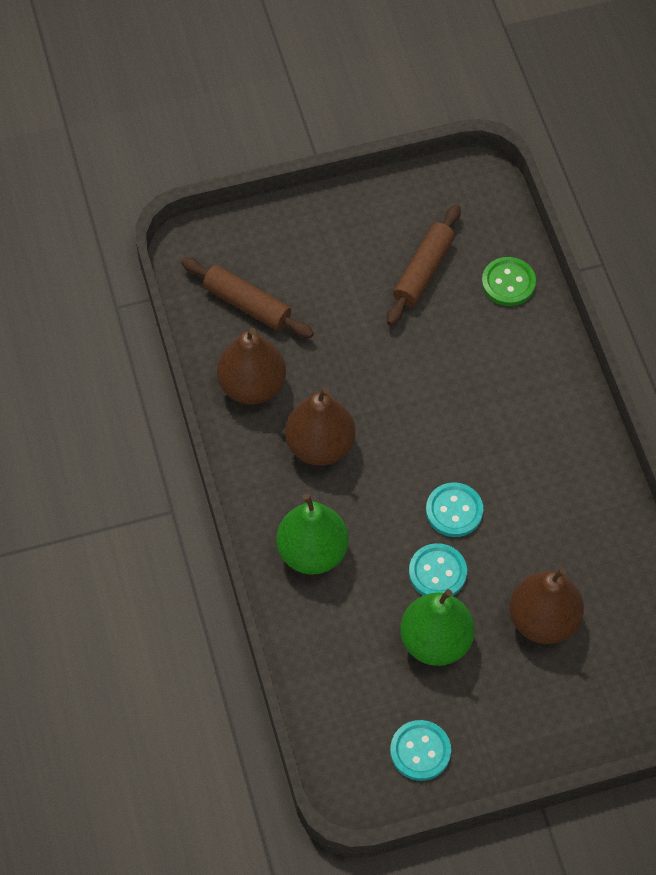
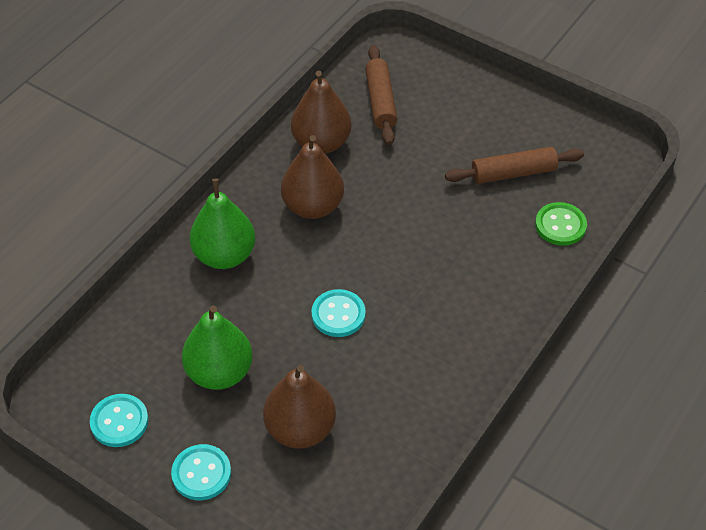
camera: 50 degrees right, 10 degrees down
(437, 572) = (277, 337): turquoise button -> turquoise button (201, 473)

